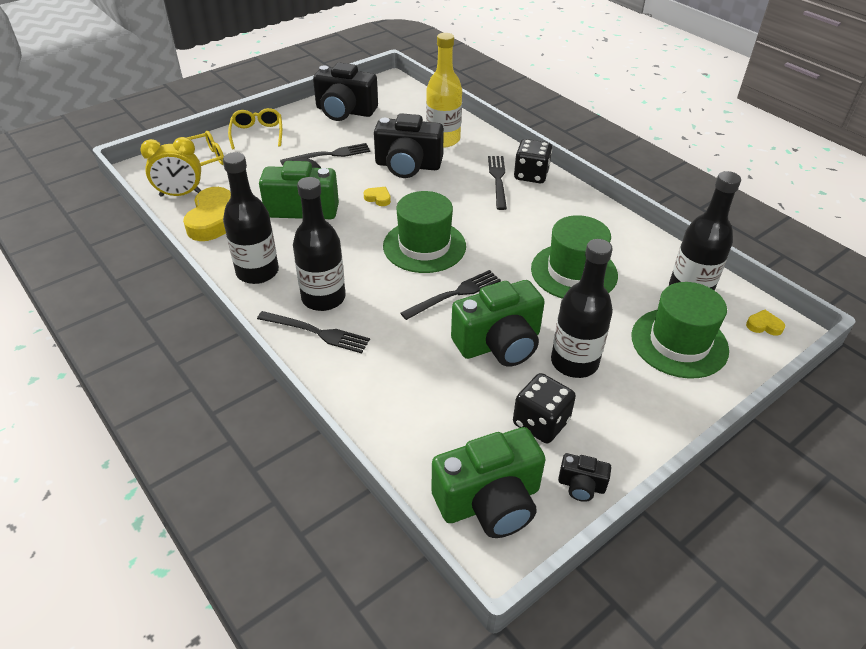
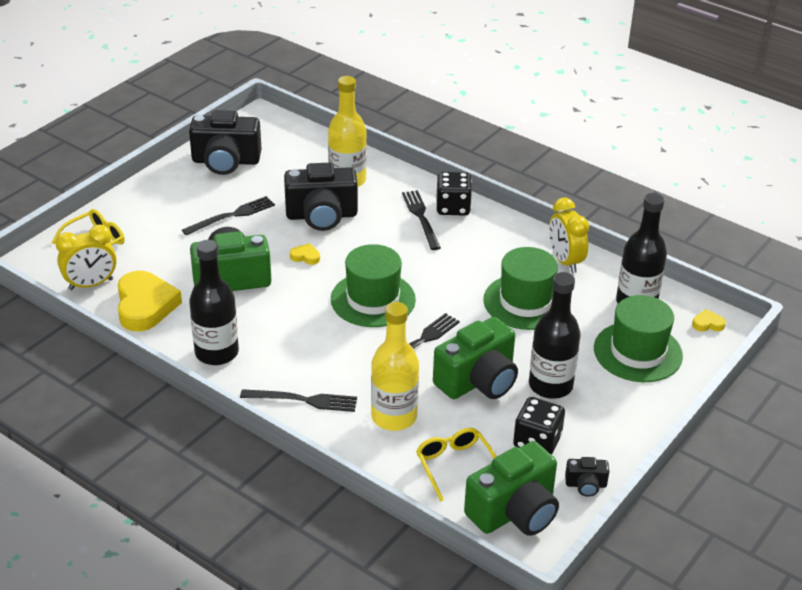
camera: 15 degrees left, 5 degrees down
(257, 134) = (140, 202): yellow glasses -> yellow glasses (455, 465)
(323, 298) = (295, 367): black bottle -> none
(399, 366) = (394, 417): none -> yellow bottle
(625, 239) = (565, 261): none -> yellow clock

